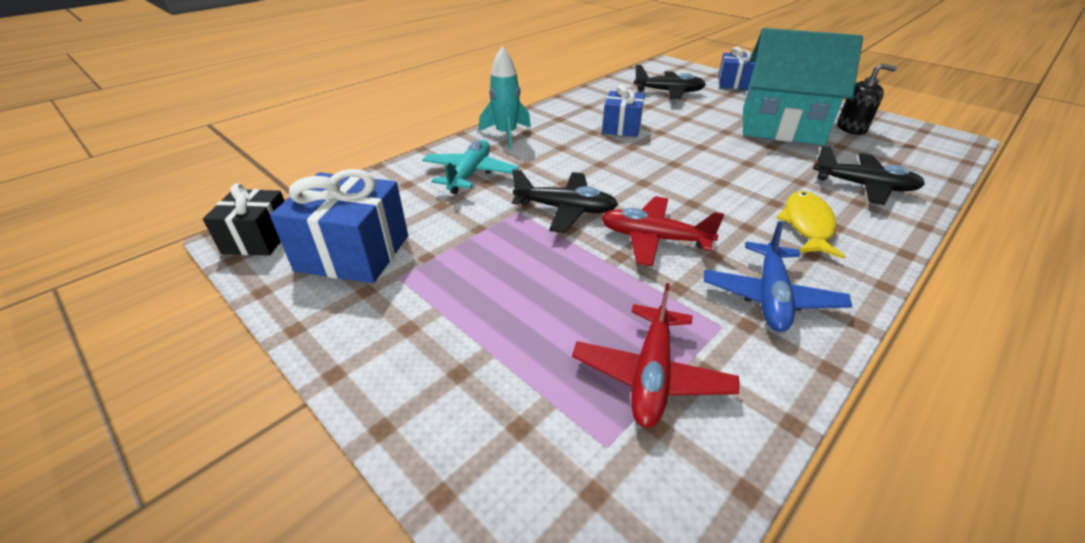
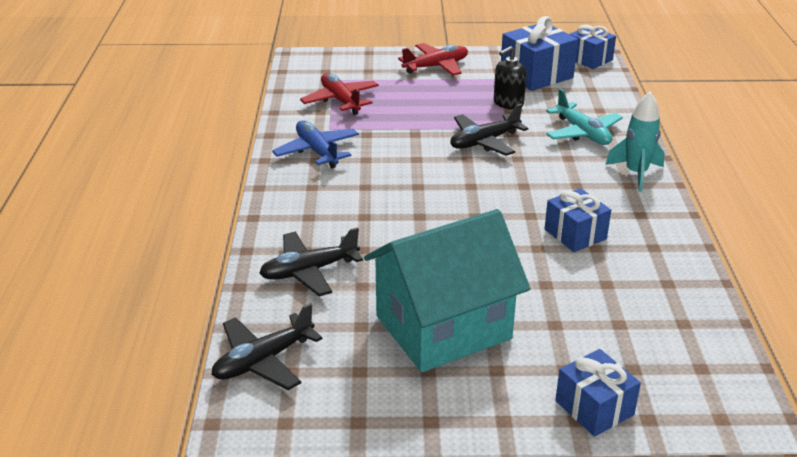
camera: 135 degrees right, 5 degrees down
(258, 238) = (589, 59): black gift -> blue gift
(654, 239) = (410, 151): red plane -> red plane (436, 66)
(669, 92) = (629, 327): black plane -> black plane (263, 360)
(807, 225) = (328, 207): yellow fish -> none
(851, 128) = (369, 371): black soap dispenser -> black soap dispenser (508, 103)

